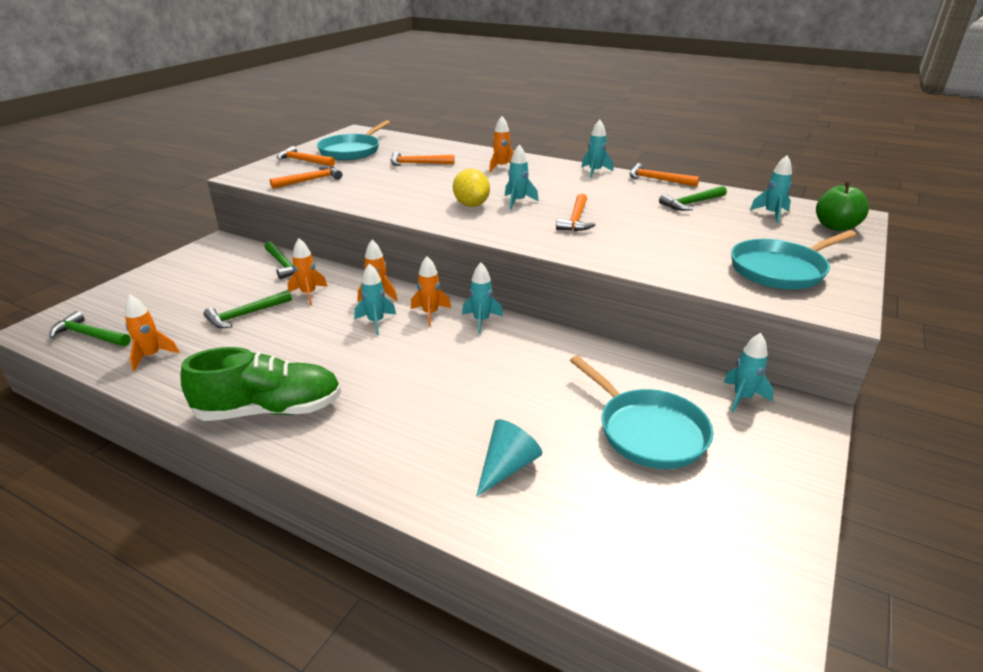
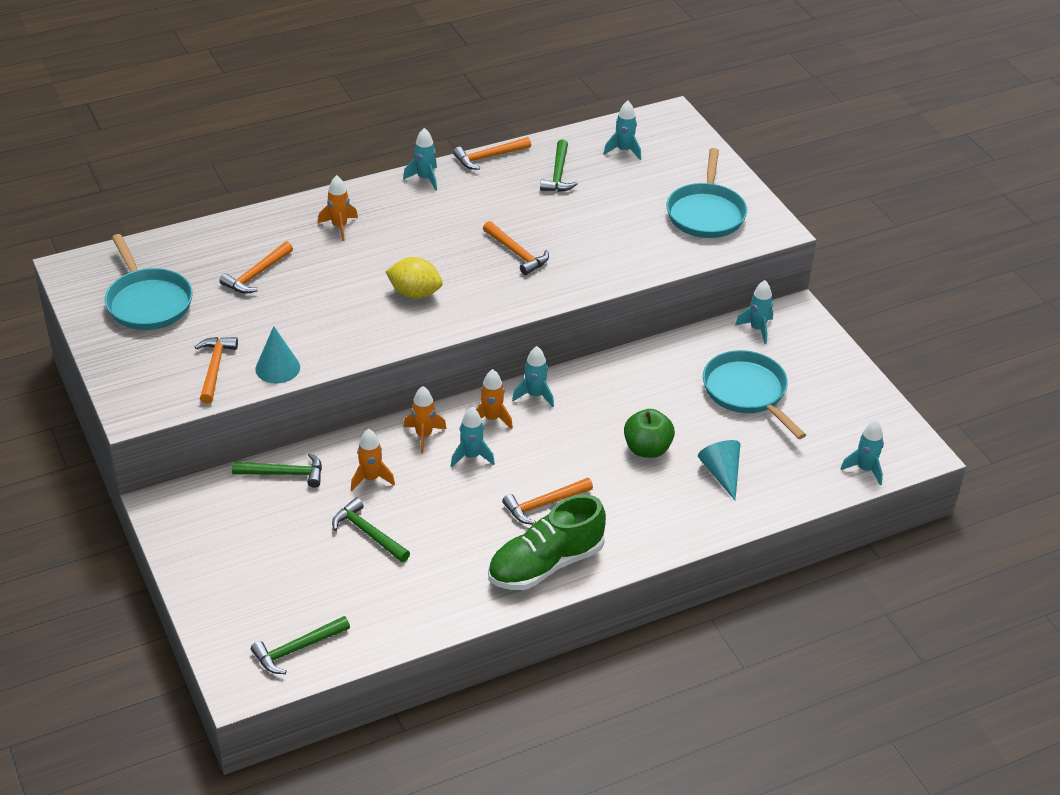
camera: 55 degrees left, 10 degrees up
(152, 356) = (385, 614): orange rocket -> none
(245, 315) = (368, 533): green hammer -> green hammer turned 135 degrees clockwise
(270, 410) = (545, 564): green shoe -> green shoe turned 150 degrees counterclockwise
(303, 161) = (138, 351): orange hammer -> orange hammer (544, 504)
(332, 194) = (277, 368): none -> turquoise cone
(518, 202) = (440, 263): turquoise rocket -> turquoise rocket (865, 469)
(647, 431) = (747, 392): turquoise pan -> turquoise pan turned 120 degrees counterclockwise
(835, 227) = (677, 139): green apple -> green apple (647, 449)

